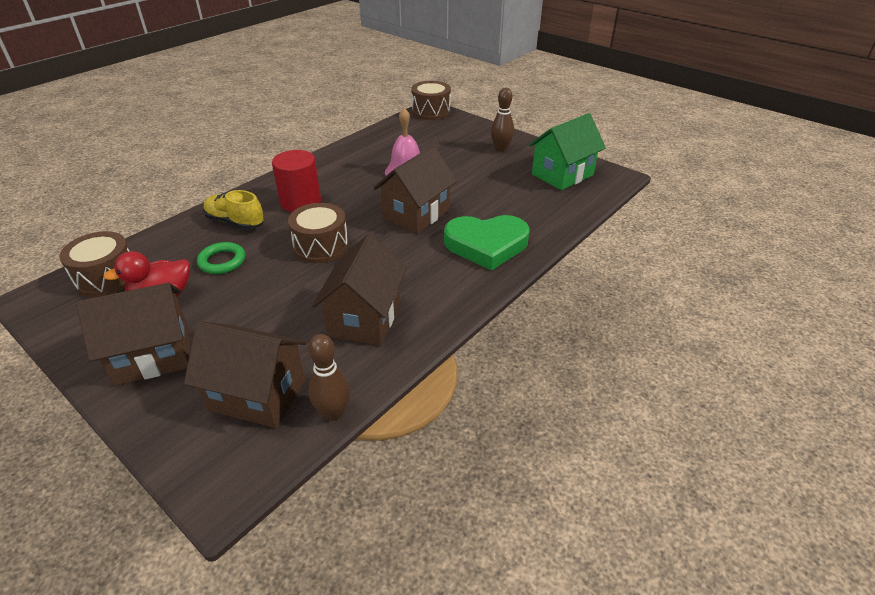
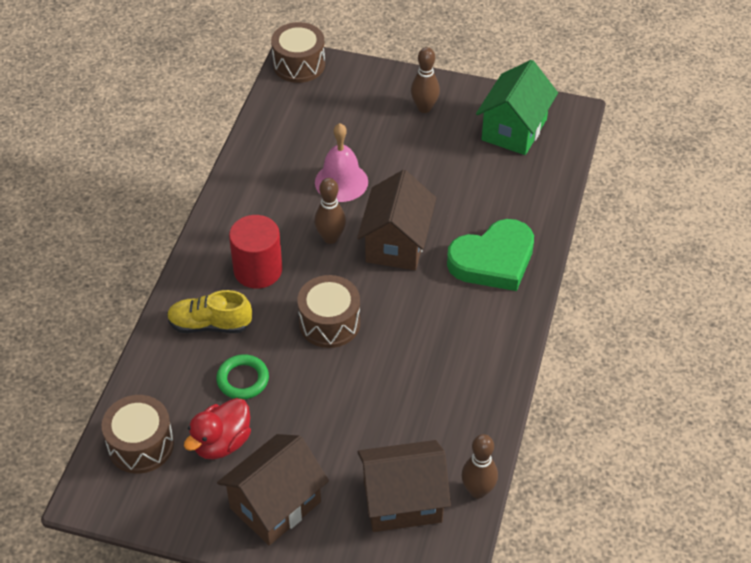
camera: 25 degrees left, 10 degrees up
(364, 318) = (436, 391): brown house -> none
(370, 198) = (330, 238): none -> brown bowling pin

